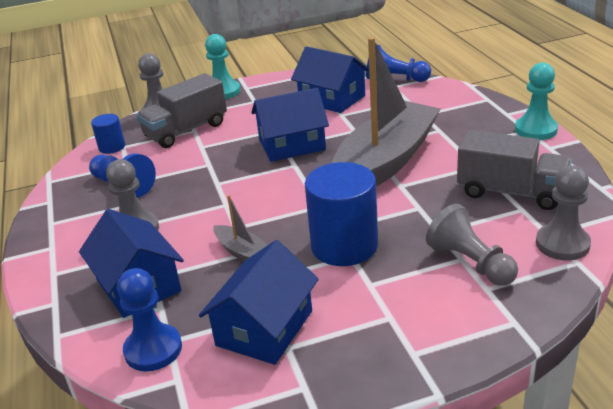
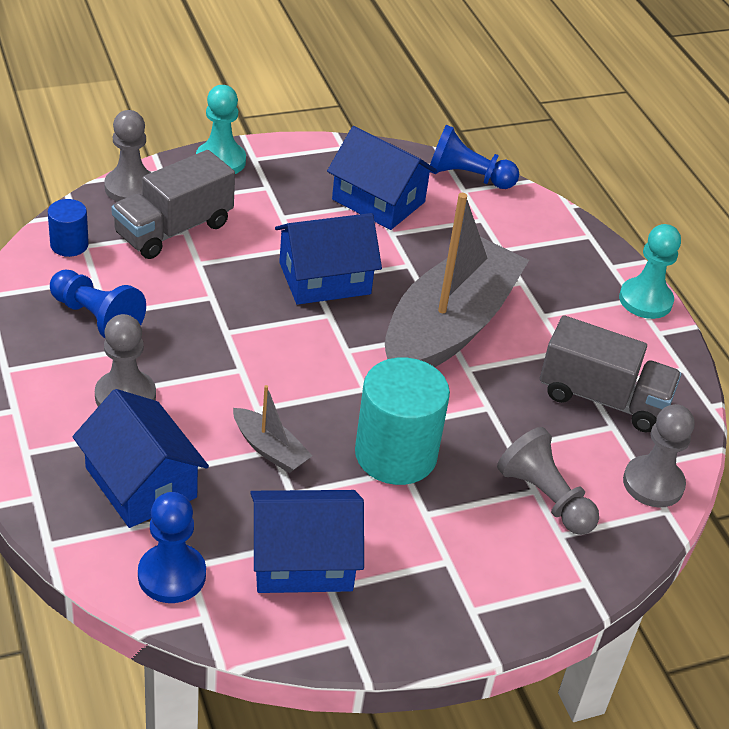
camera: 10 degrees left, 10 degrees up
(264, 328) = (303, 560): blue house -> blue house turned 60 degrees clockwise
(344, 246) = (395, 454): blue cylinder -> turquoise cylinder

